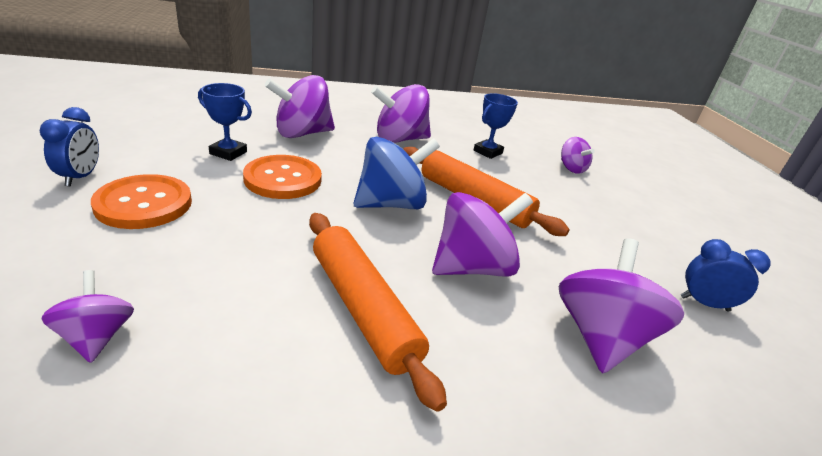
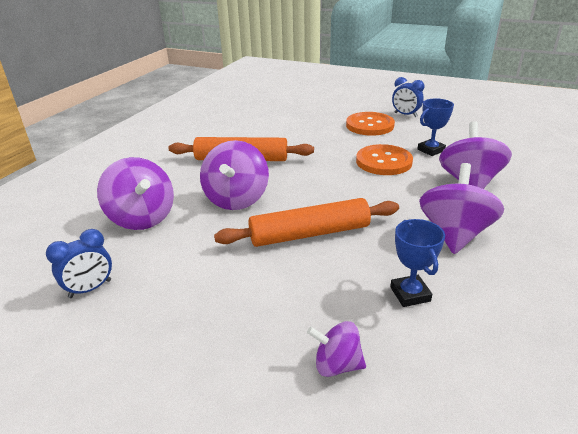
camera: 130 degrees right, 0 degrees up
(96, 337) = (279, 115): purple spinning top -> none
(391, 204) = (328, 192): blue spinning top -> none

